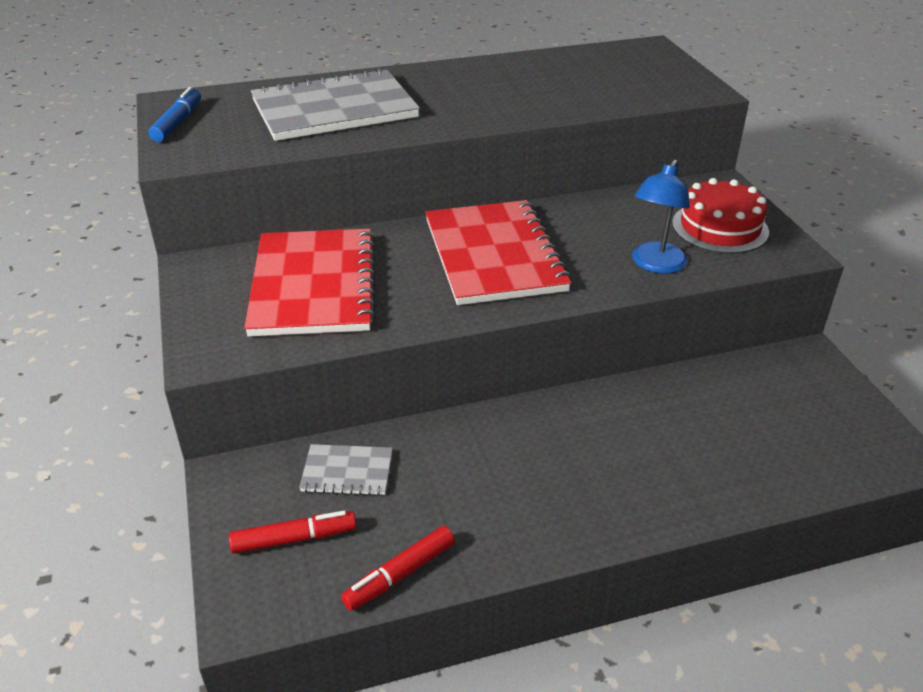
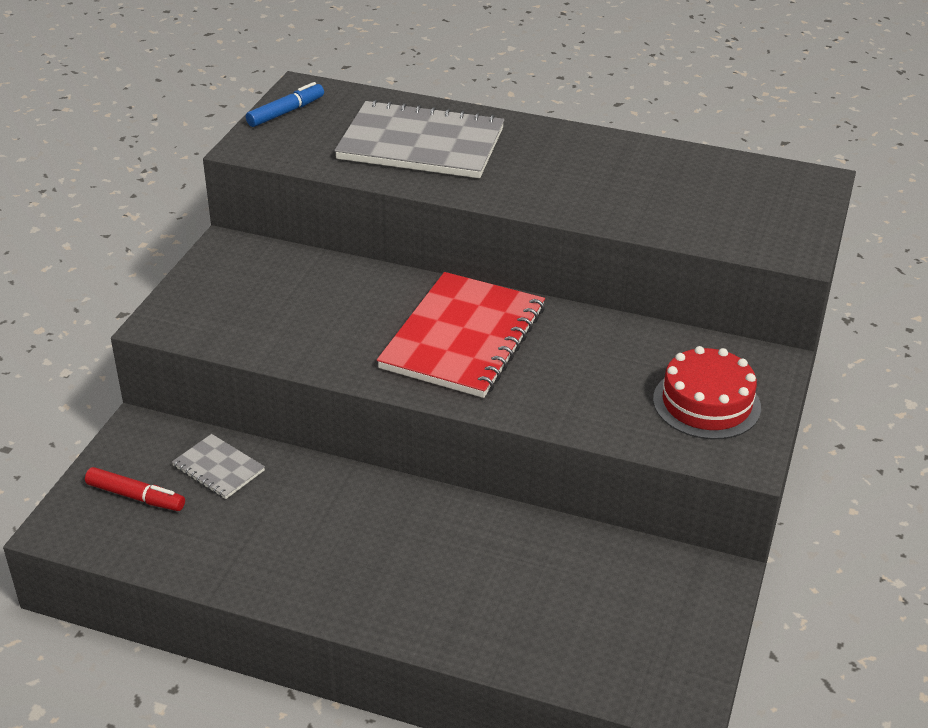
camera: 35 degrees right, 0 degrees up
(314, 285) = (293, 301): red notebook -> none
(400, 574) = (177, 560): red marker -> none
(655, 265) = (593, 410): blue lamp -> none

